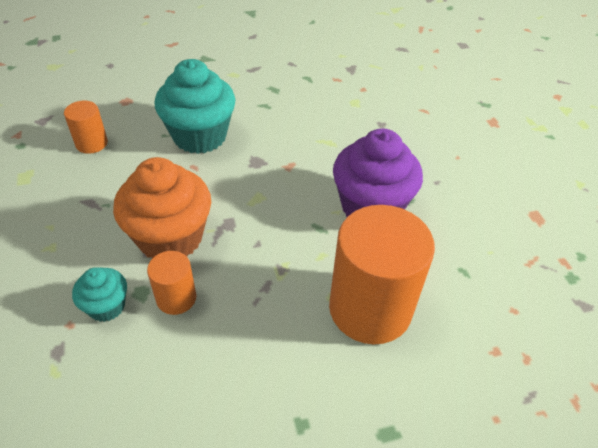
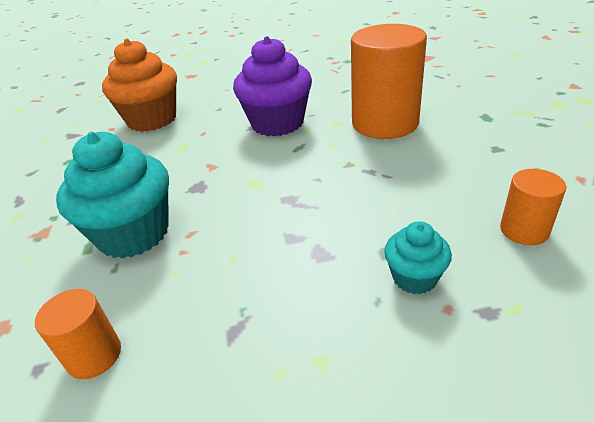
camera: 80 degrees left, 10 degrees down
(170, 238) = (308, 238): orange cupcake -> orange cupcake (152, 119)
(176, 298) = (392, 224): orange cylinder -> orange cylinder (524, 230)

